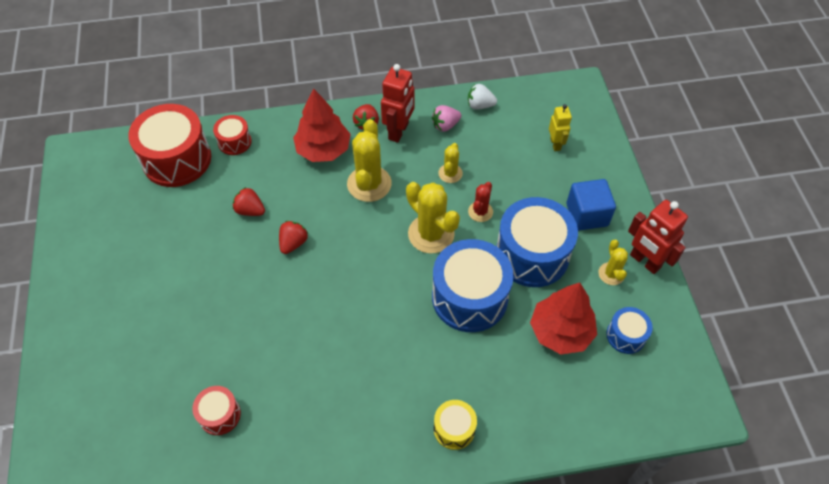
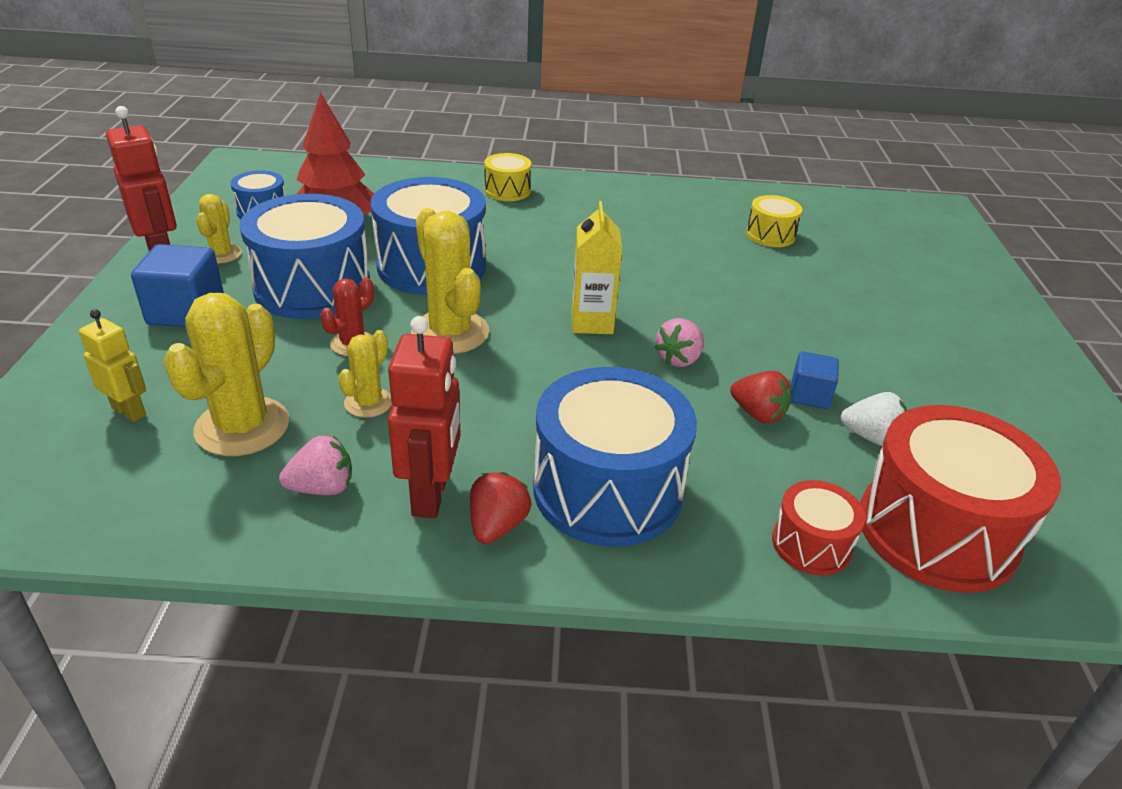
camera: 170 degrees left, 20 degrees down
(219, 231) = (809, 395): none -> blue cube
(219, 415) = (770, 235): red drum -> yellow drum
(293, 243) = (679, 359): red strawberry -> pink strawberry
(323, 150) = (607, 489): red tree -> blue drum
(349, 264) = (592, 322): none -> yellow carton
(369, 184) = (529, 414): yellow cactus -> yellow cactus (242, 427)
(399, 131) = (431, 495): red robot -> red robot turned 150 degrees clockwise
(480, 105) = (214, 516): white strawberry -> white strawberry (871, 437)
(555, 144) = (129, 411): yellow robot -> yellow robot turned 120 degrees clockwise

